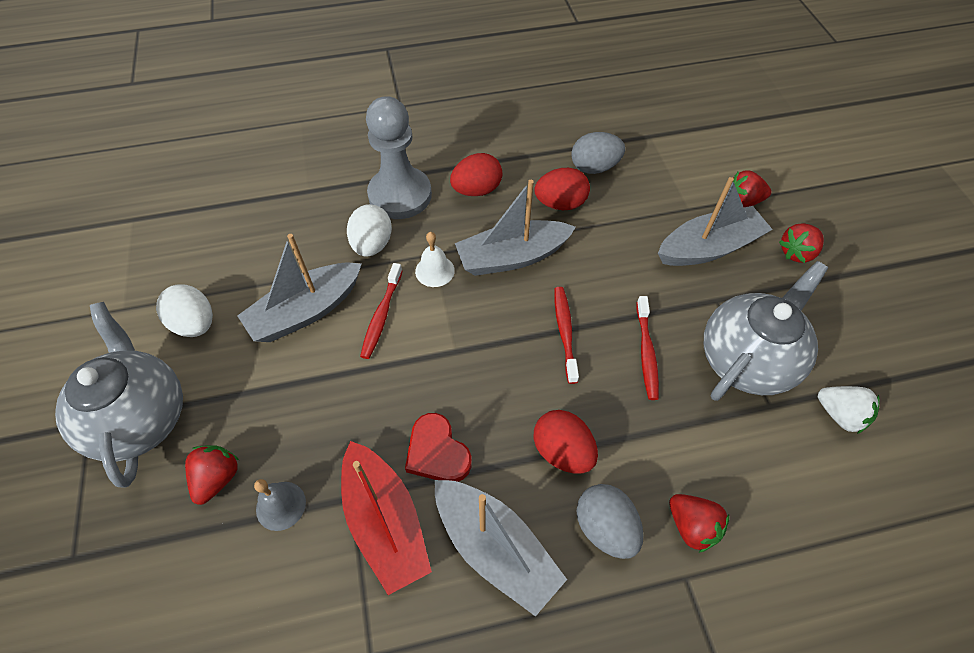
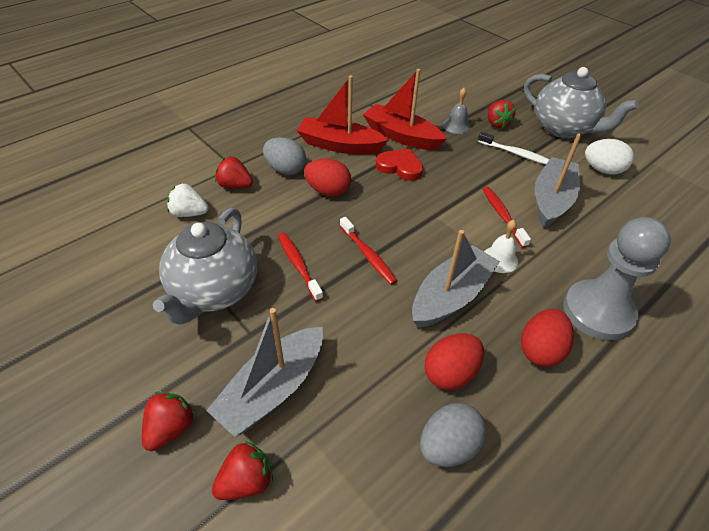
camera: 150 degrees right, 10 degrees down
(262, 402) = (515, 153): none -> white toothbrush
(372, 245) = (566, 259): white egg -> none
(495, 548) = (340, 145): grey boat -> red boat
(840, 415) = (133, 278): white strawberry -> white strawberry (189, 213)

